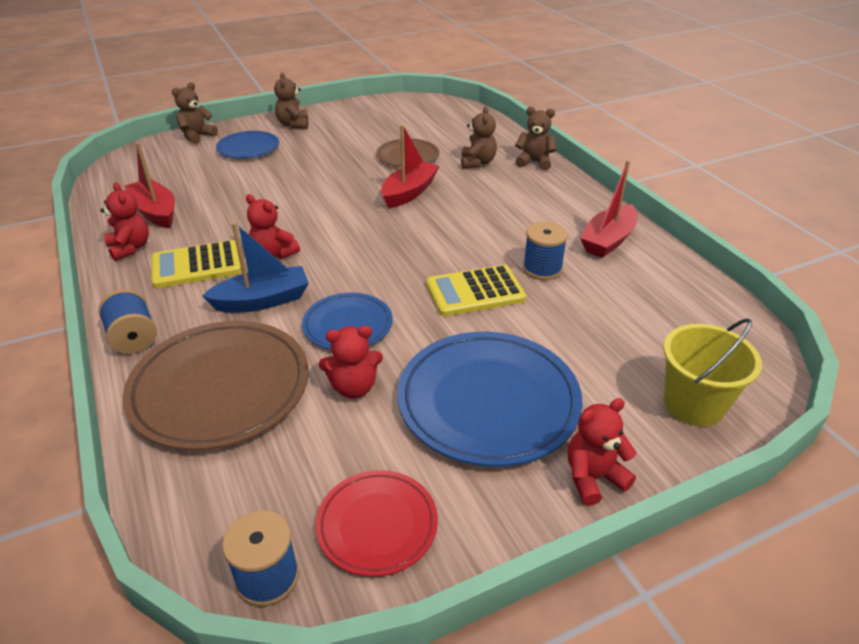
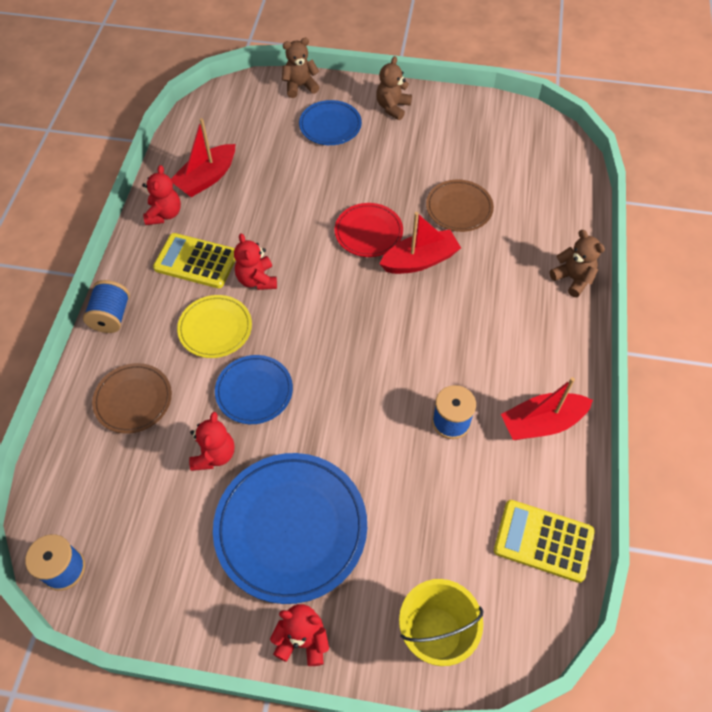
camera: 35 degrees right, 20 degrees up
(155, 212) = (206, 178): red boat -> red boat turned 135 degrees counterclockwise
(220, 388) = (133, 400): brown plate -> brown plate, size x0.56
(263, 300) = (215, 328): blue boat -> yellow plate
(354, 387) = (214, 454): red teddy bear -> red teddy bear turned 105 degrees counterclockwise
(377, 525) = (145, 577): red plate -> red plate (368, 232)
(475, 292) = (374, 414): yellow calculator -> yellow calculator (543, 541)
(477, 163) = (516, 251): brown teddy bear -> none

